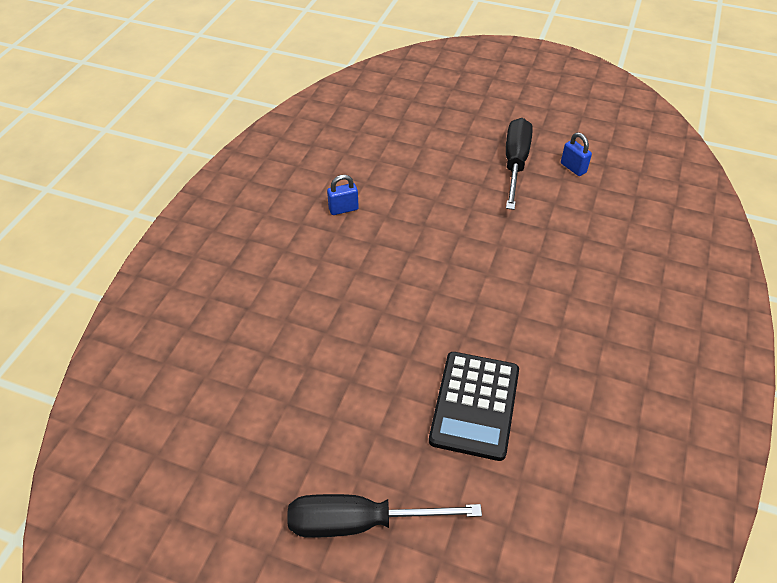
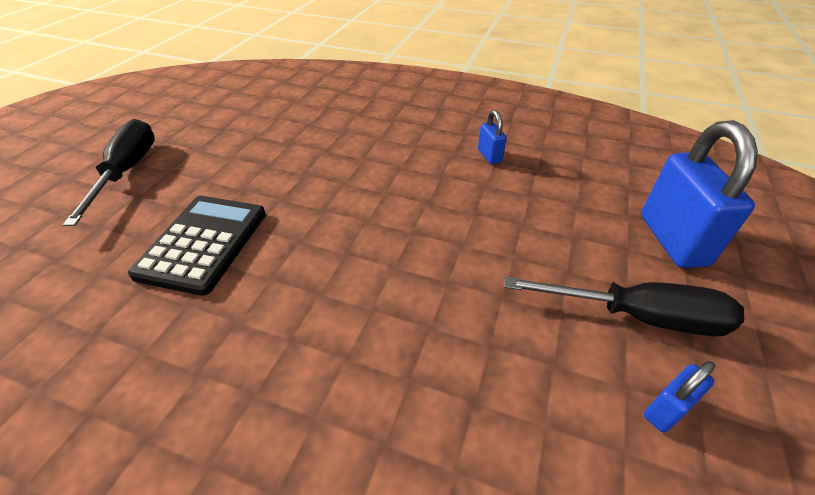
camera: 90 degrees right, 5 degrees down
(447, 133) = (672, 240): none -> blue padlock
(475, 405) = (203, 243): black calculator -> black calculator turned 90 degrees clockwise

